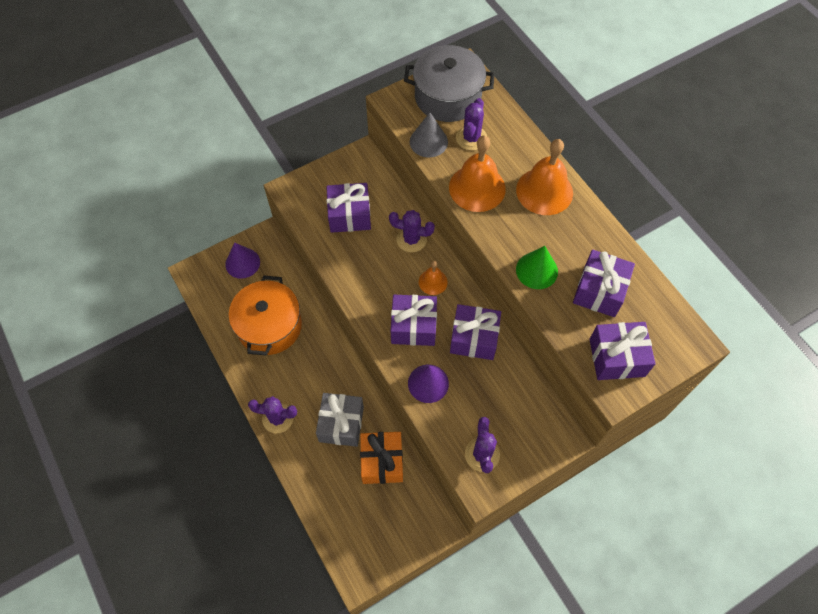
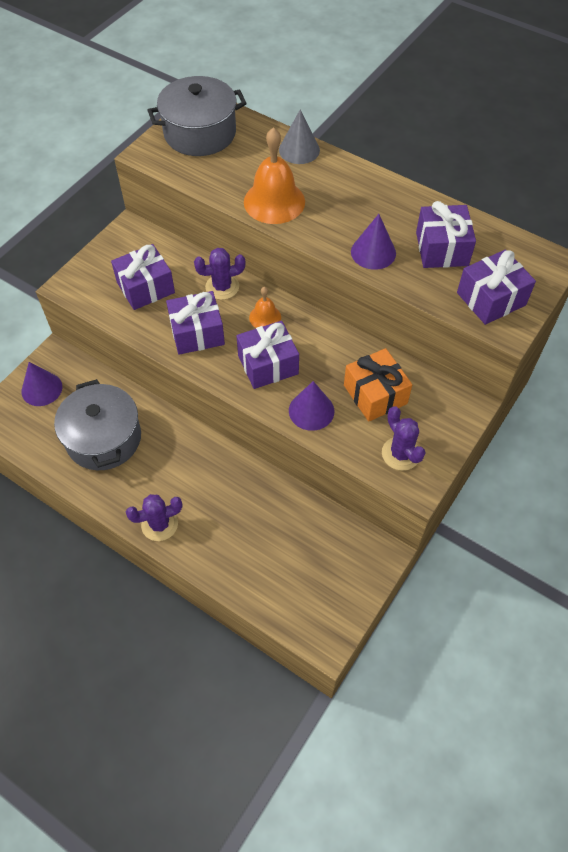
camera: 25 degrees left, 5 degrees down
(269, 326) = (103, 438): orange pot -> grey pot
(341, 424) = (231, 501): grey gift -> none
(382, 461) = (292, 519): orange gift -> orange gift (375, 394)
(428, 141) = (202, 177): grey cone -> grey cone (299, 150)
(471, 138) = (243, 161): purple cactus -> none
(474, 338) = (334, 352): purple gift -> purple gift (197, 333)
(536, 270) = (373, 252): green cone -> purple cone
(544, 191) = (341, 183): orange bell -> none

